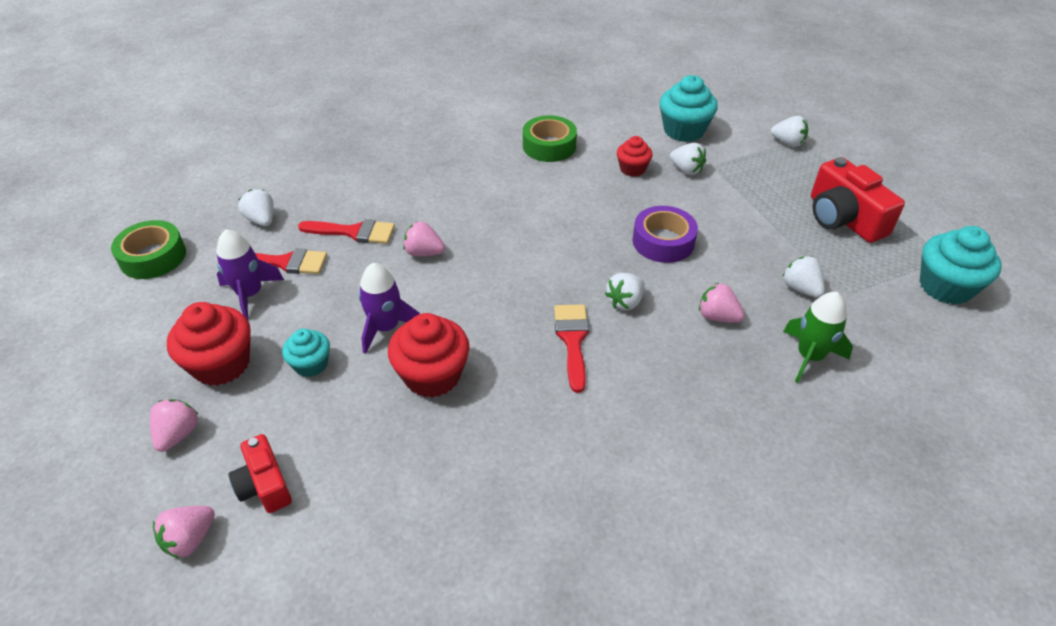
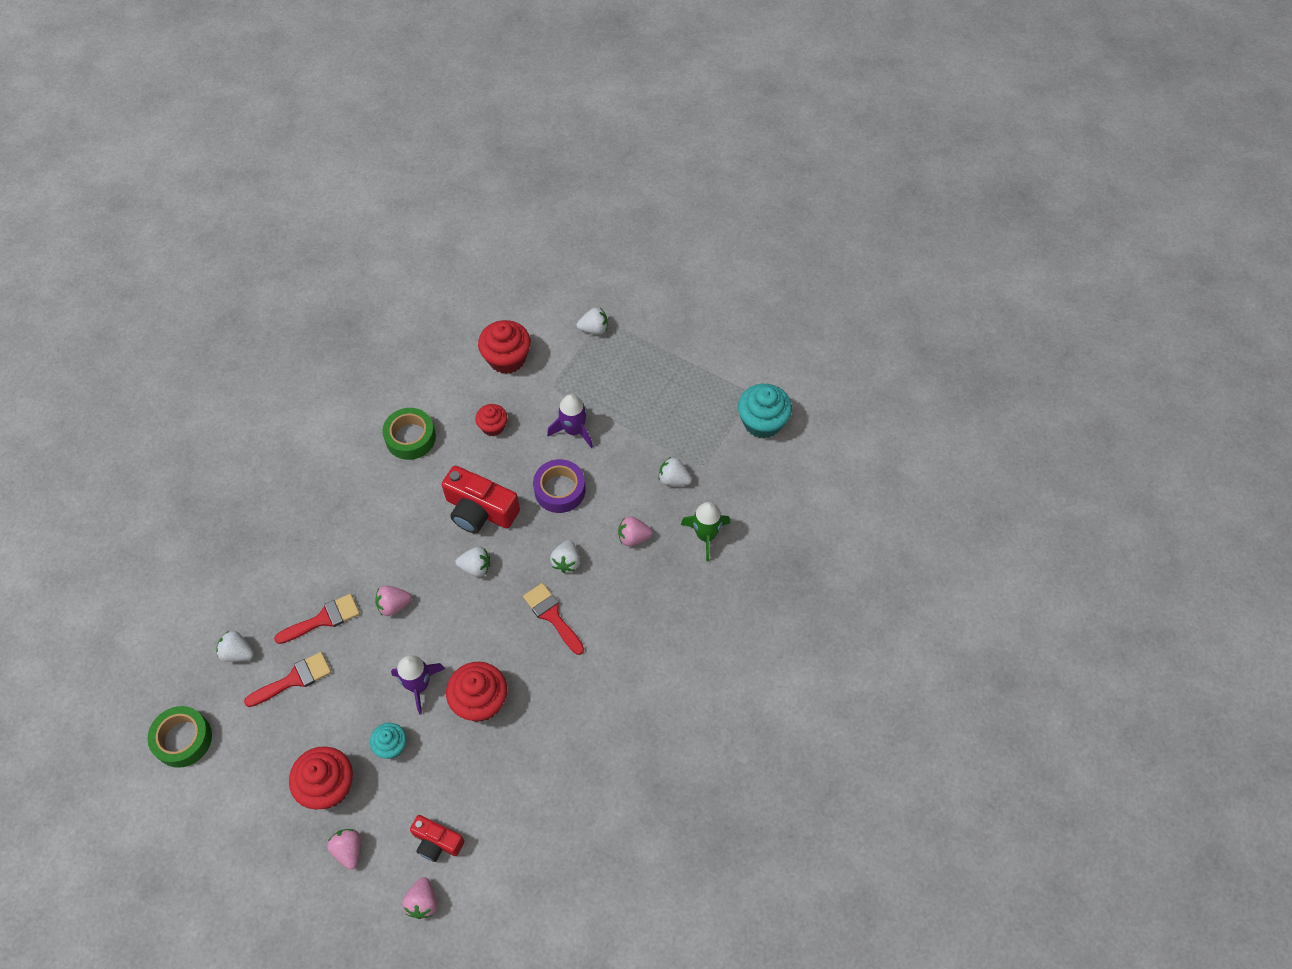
camera: 35 degrees left, 15 degrees up
(250, 294) = (294, 721): purple rocket -> purple rocket (574, 430)
(683, 130) = (507, 358): turquoise cupcake -> red cupcake
(686, 170) = (534, 404): white strawberry -> white strawberry (476, 567)
(843, 218) = (671, 392): red camera -> red camera (480, 510)

